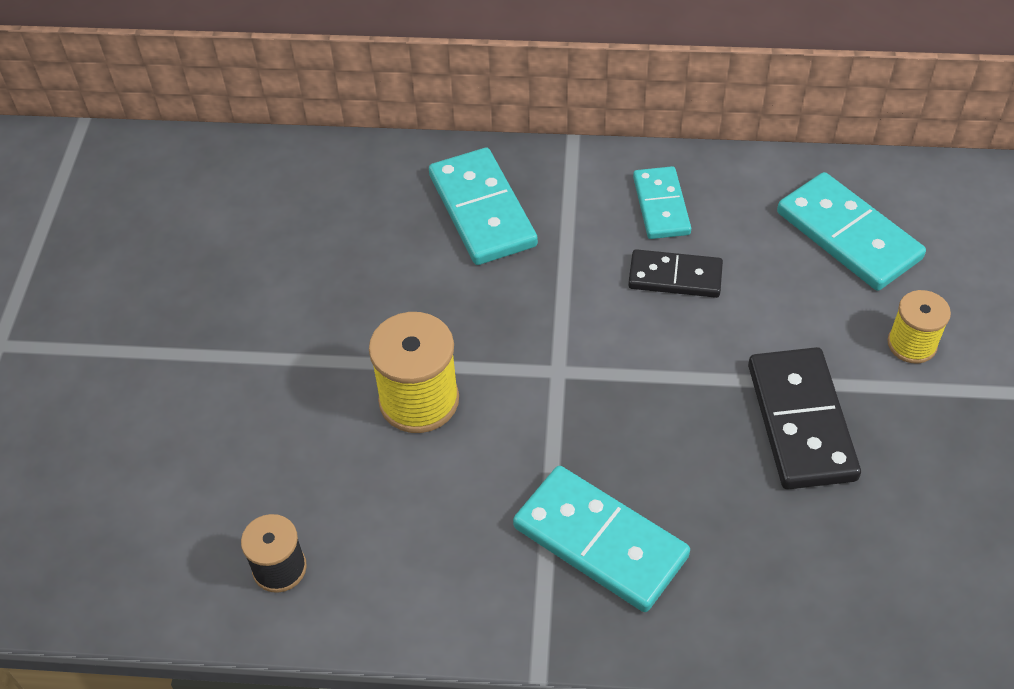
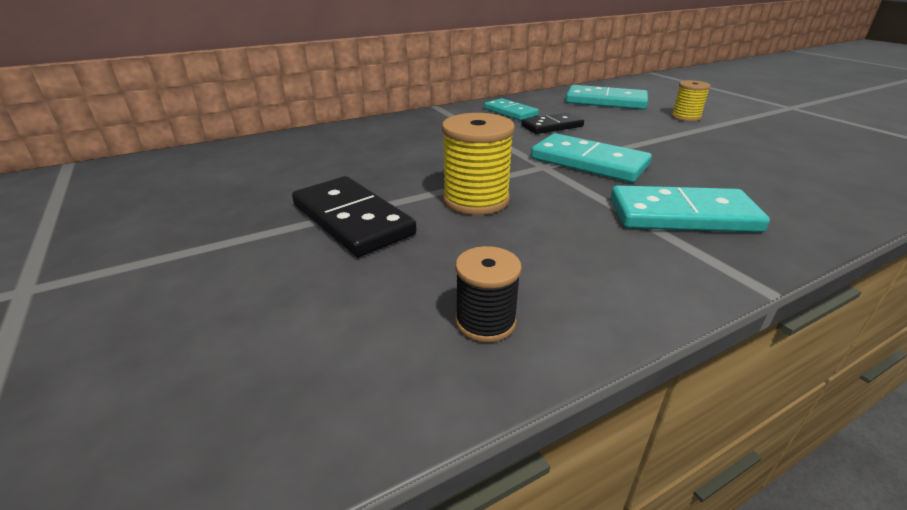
camera: 35 degrees left, 20 degrees down
(482, 210) = (417, 132): turquoise domino -> turquoise domino (588, 162)
(800, 421) = (689, 146): black domino -> black domino (352, 220)

